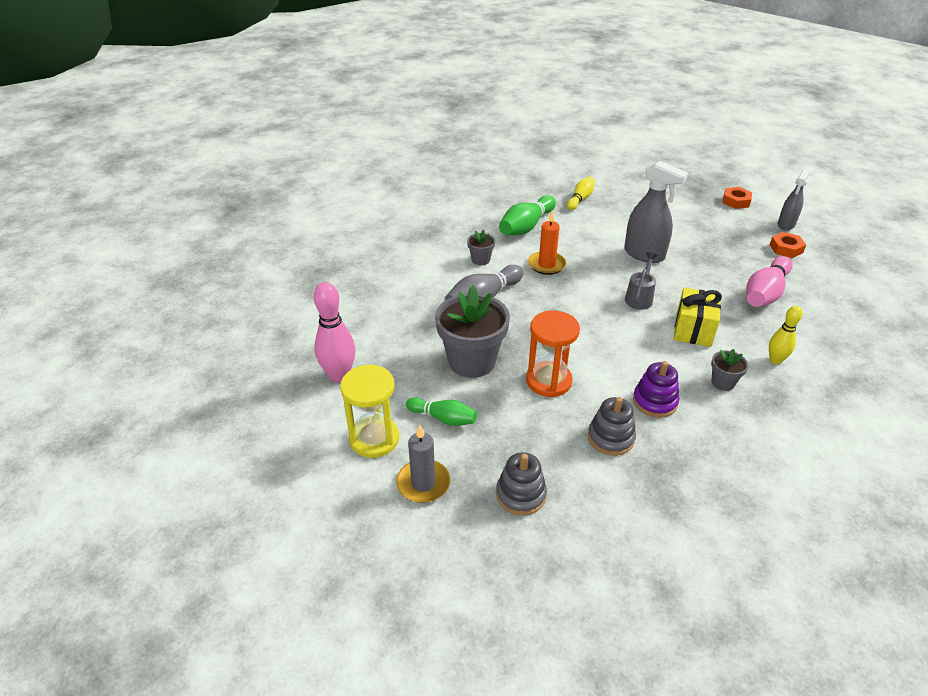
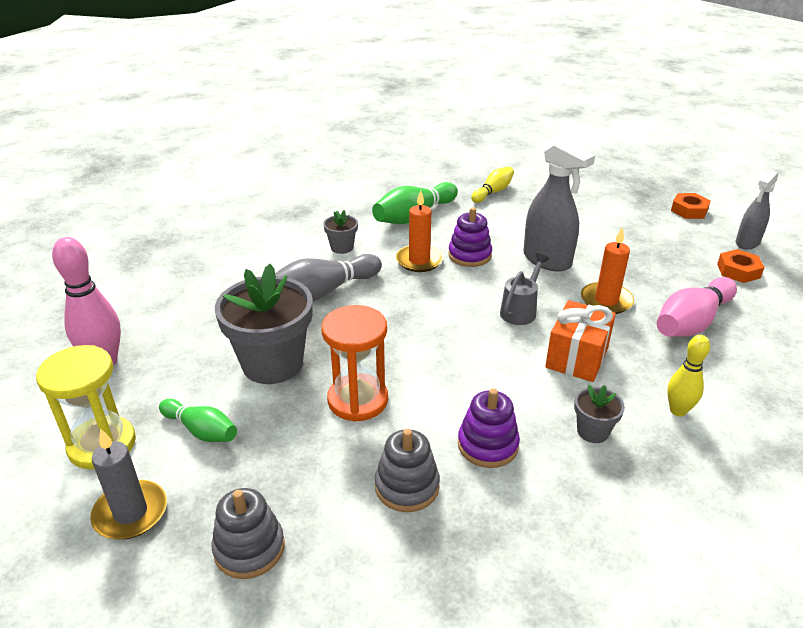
camera: 10 degrees right, 5 degrees down
(584, 256) = (469, 255): none -> purple stacking toy
(693, 330) = (576, 357): yellow gift -> orange gift
(699, 283) = (606, 301): none -> orange candle

